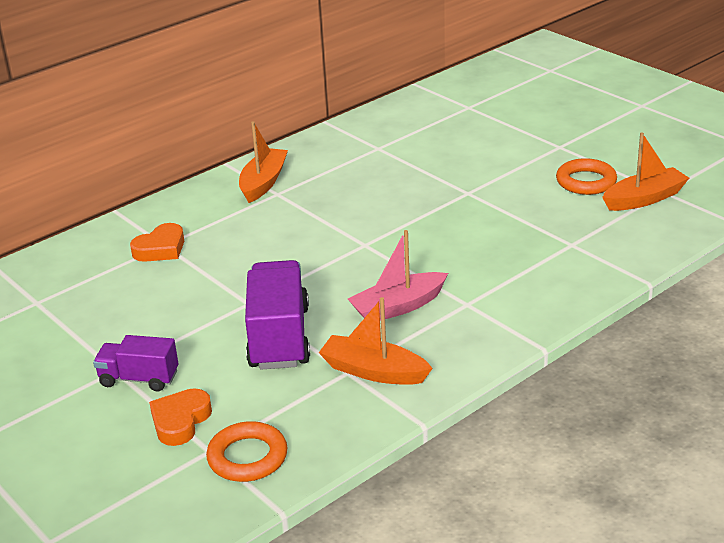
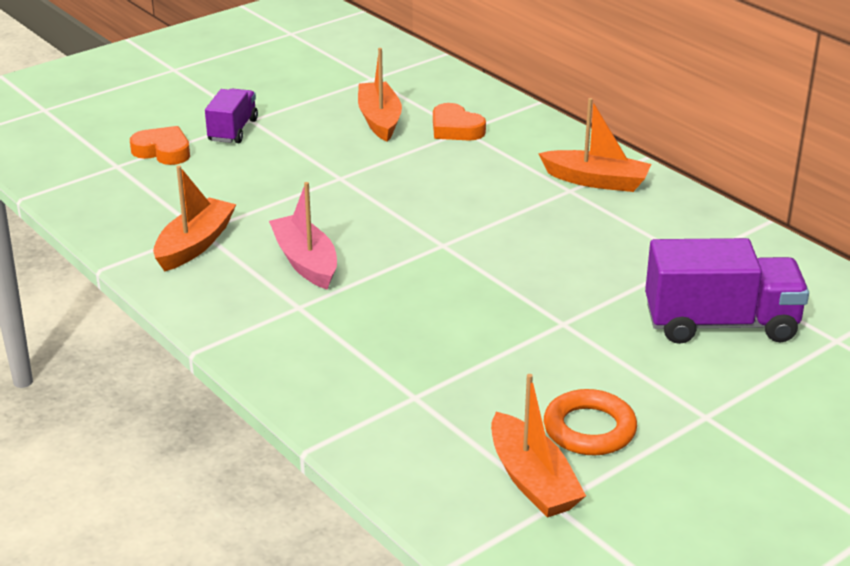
camera: 90 degrees right, 0 degrees up
(134, 290) = (379, 120): none -> orange boat
(247, 457) = (98, 182): orange ring -> none
(279, 338) = (272, 194): purple truck -> purple truck (720, 324)

